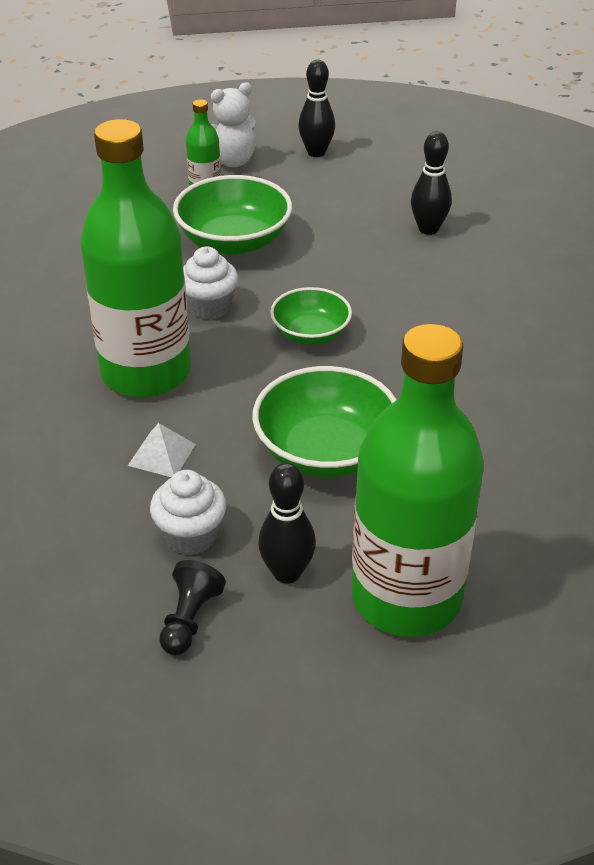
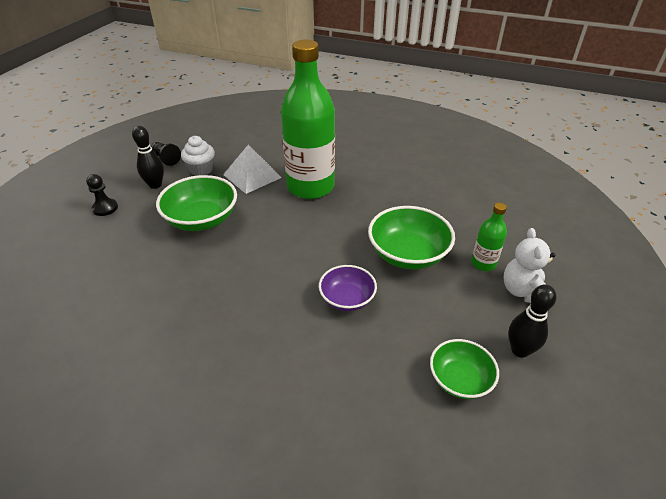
camera: 120 degrees right, 0 degrees up
(162, 454) = (252, 176): white pyramid -> white pyramid, size x1.74
(209, 307) = (346, 222): white cupcake -> none
(310, 334) = (289, 249): green bowl -> green bowl (460, 379)
(350, 261) = (347, 299): none -> purple bowl
(406, 597) = (105, 208): green bottle -> black pawn
(428, 229) = (356, 364): black bowling pin -> none

